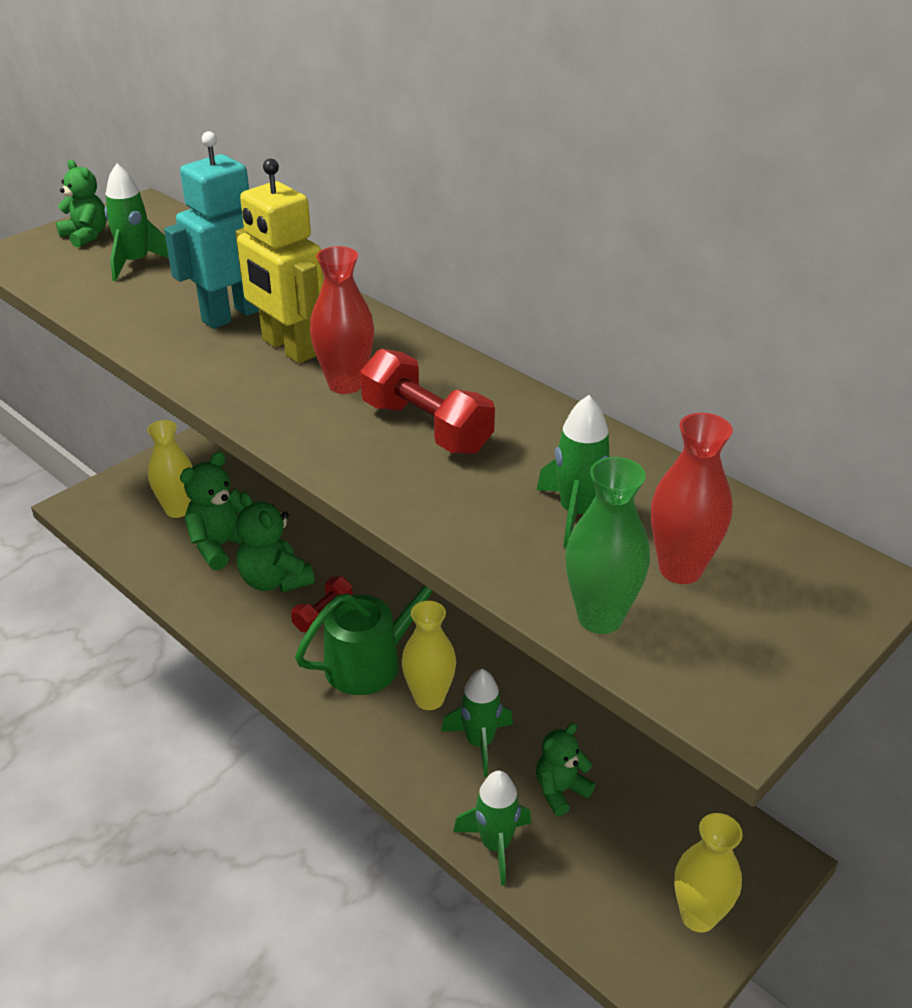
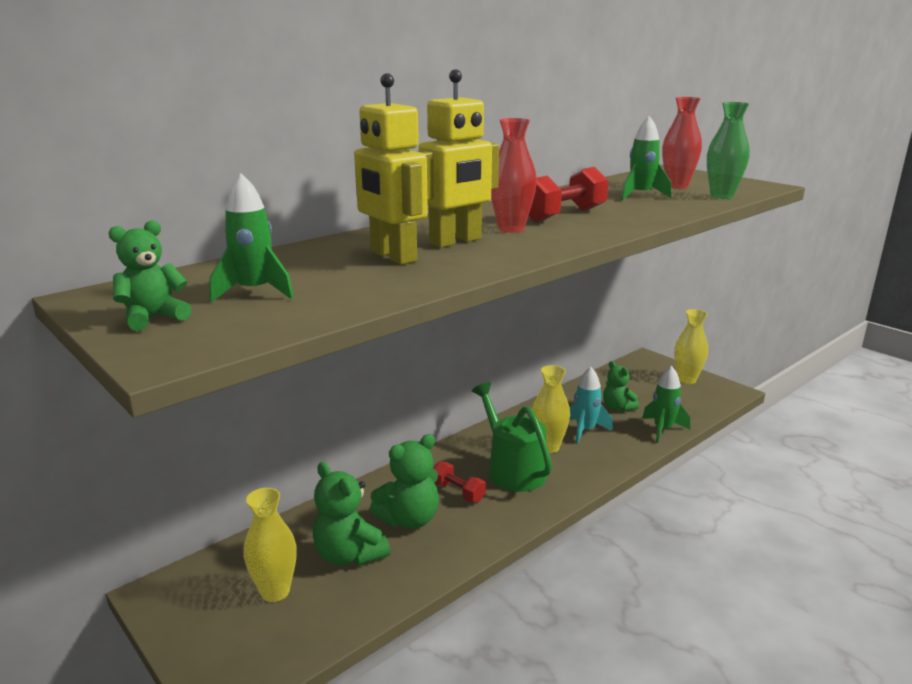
camera: 85 degrees left, 15 degrees down
(232, 315) = (393, 256): turquoise robot -> yellow robot
(479, 743) = (585, 430): green rocket -> turquoise rocket

